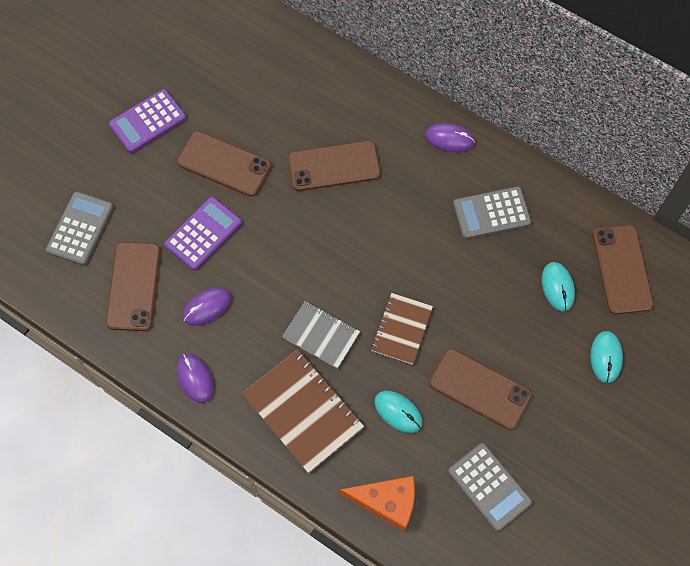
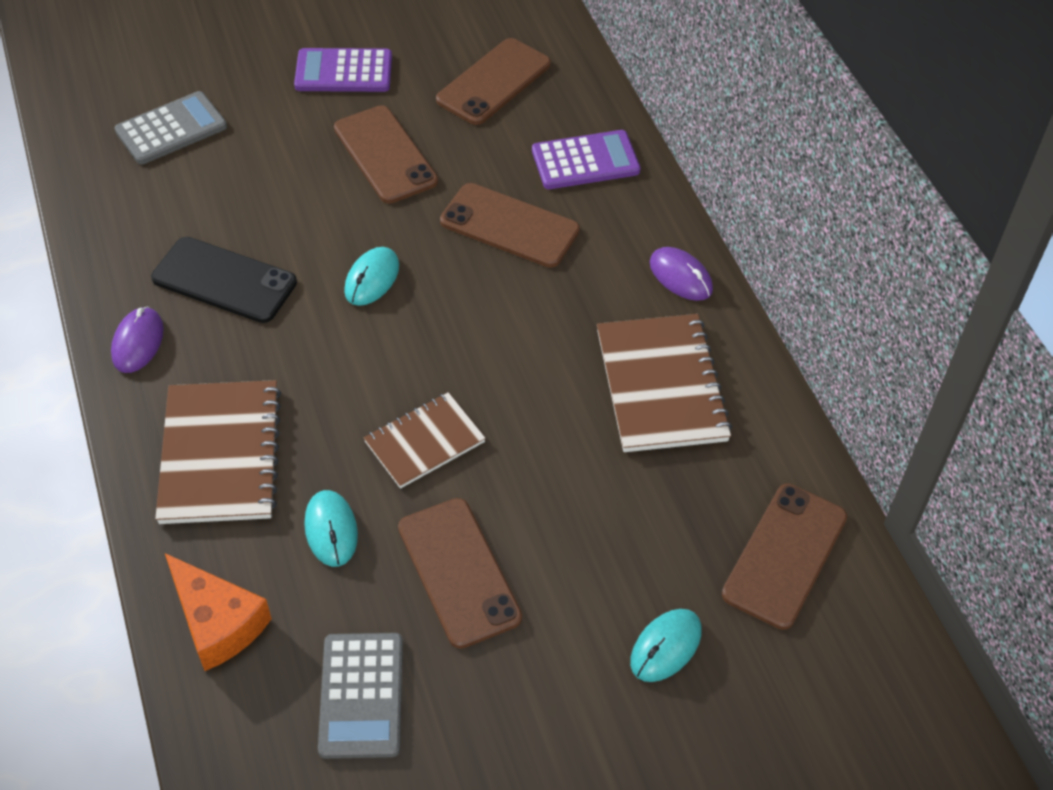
camera: 35 degrees right, 15 degrees down
(133, 286) = (168, 213): brown phone -> brown phone (494, 82)
(203, 233) = (294, 207): purple calculator -> purple calculator (585, 161)
(207, 307) = (224, 280): purple mouse -> black phone
(321, 335) = (322, 388): grey notebook -> none
(491, 213) = (661, 385): grey calculator -> brown notebook
(557, 287) = (673, 521): turquoise mouse -> turquoise mouse (372, 279)

